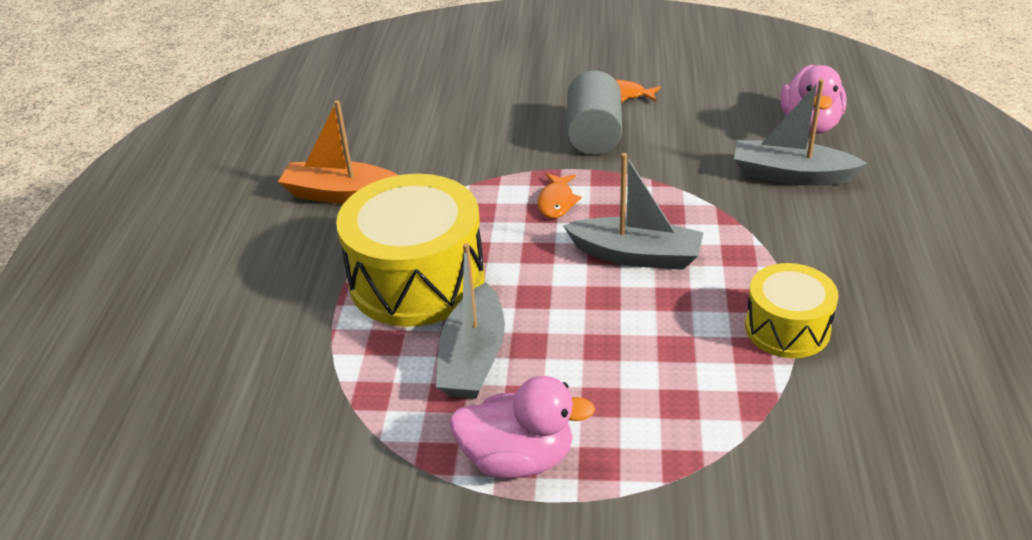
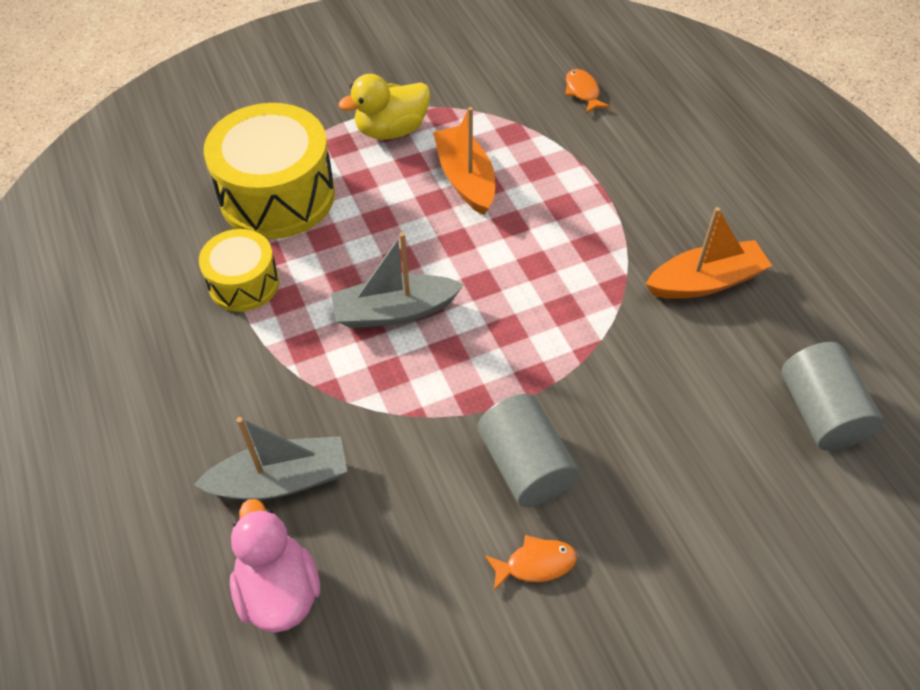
camera: 150 degrees right, 15 degrees up
(362, 106) = (820, 412): none -> grey cylinder
(417, 280) = (558, 222): yellow drum -> yellow drum (277, 195)
(473, 357) = (465, 179): grey boat -> orange boat
(518, 458) = (391, 130): pink duck -> yellow duck
(557, 202) = (501, 348): orange fish -> orange fish (583, 92)

